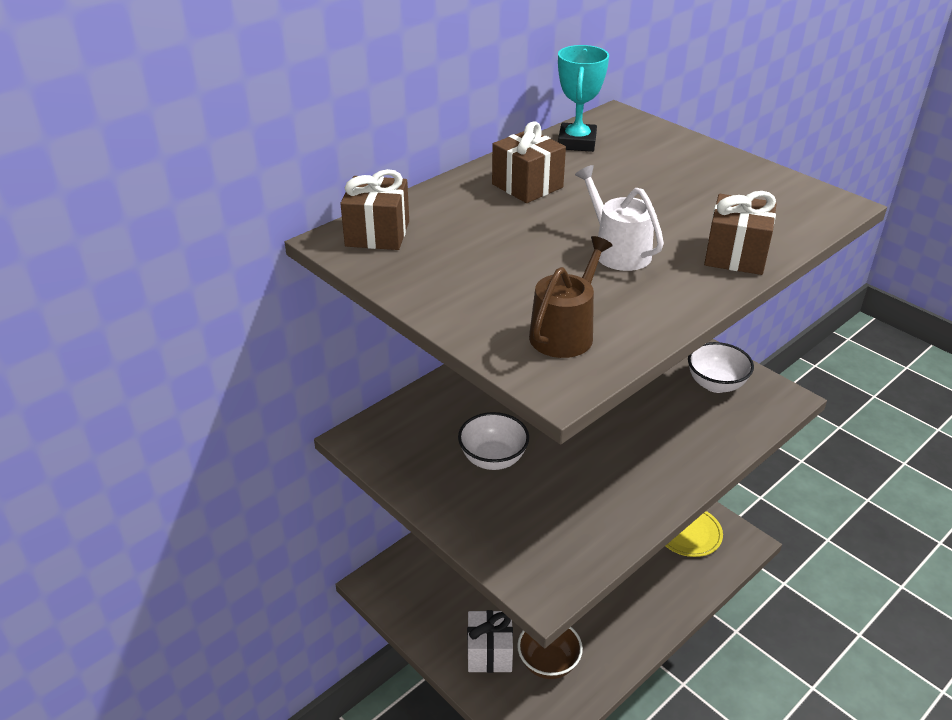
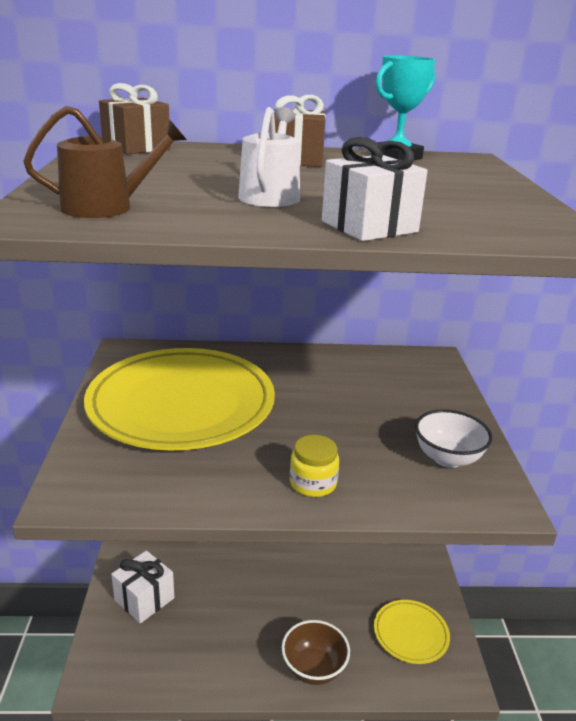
camera: 40 degrees right, 10 degrees down
(493, 459) = (181, 404): white bowl -> yellow plate
(548, 663) = (172, 639): brown bowl -> brown bowl (313, 668)
(671, 460) = (313, 483): none -> yellow jar
(736, 255) = (369, 227): brown gift -> white gift

